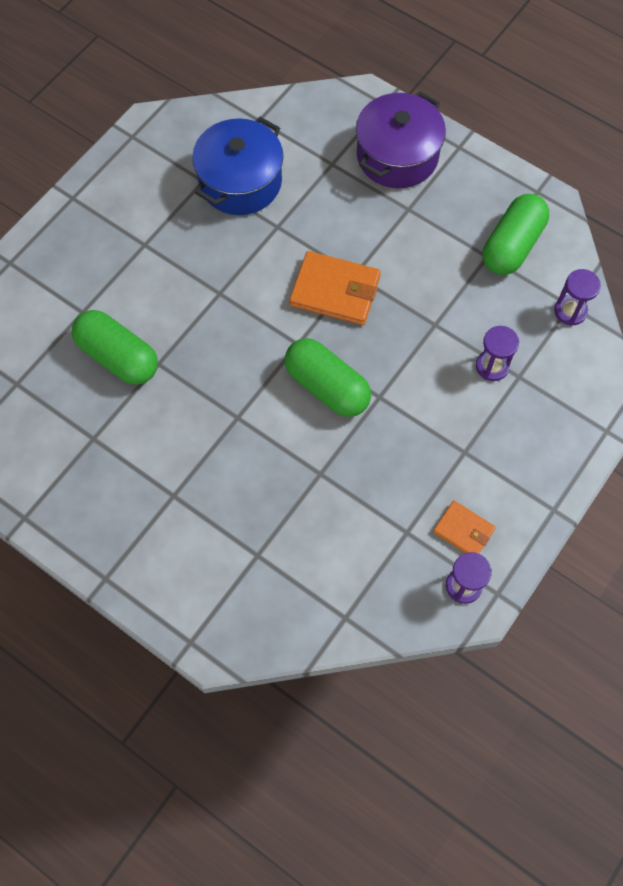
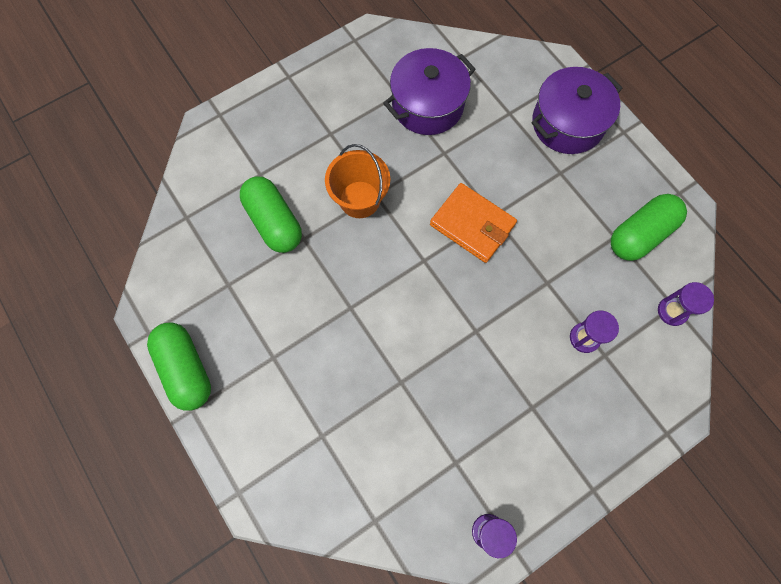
camera: 20 degrees right, 5 degrees up
(204, 303) = (359, 199): none -> orange bucket
(240, 182) = (427, 105): blue pot -> purple pot
(327, 386) = (435, 306): green capsule -> green capsule (186, 369)
(463, 530) = (506, 480): orange wallet -> none

